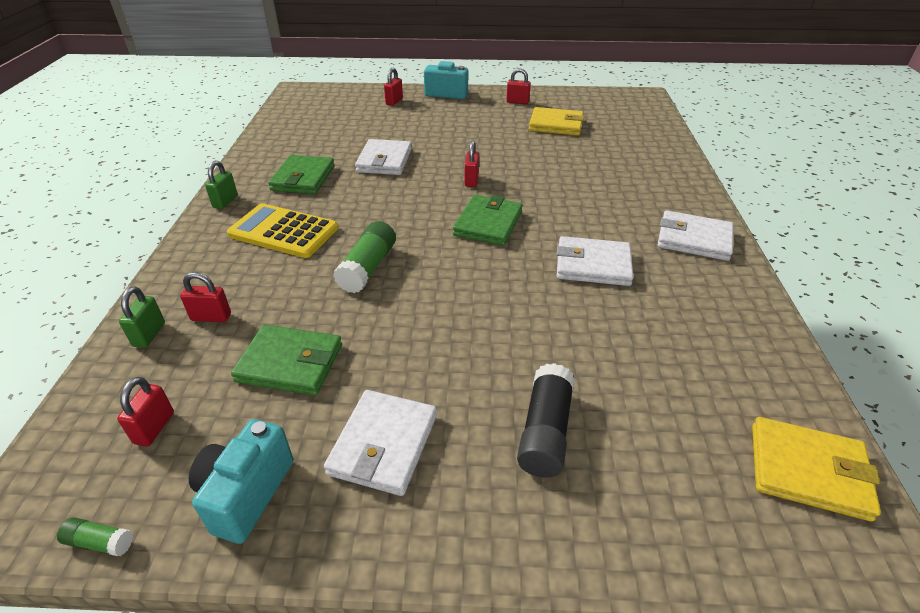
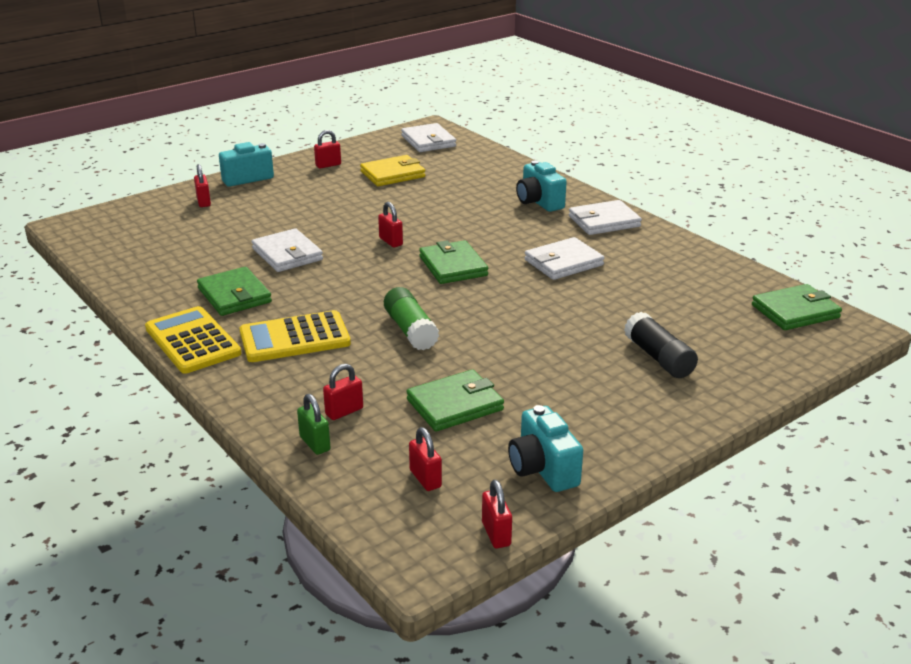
camera: 40 degrees left, 10 degrees down
(100, 542) = (496, 534): green glue stick -> red padlock
(225, 202) = (193, 341): green padlock -> yellow calculator
(383, 444) = (582, 409): white wallet -> white wallet (428, 141)
(651, 194) = (539, 202): none -> turquoise camera
(808, 471) = (795, 311): yellow wallet -> green wallet

